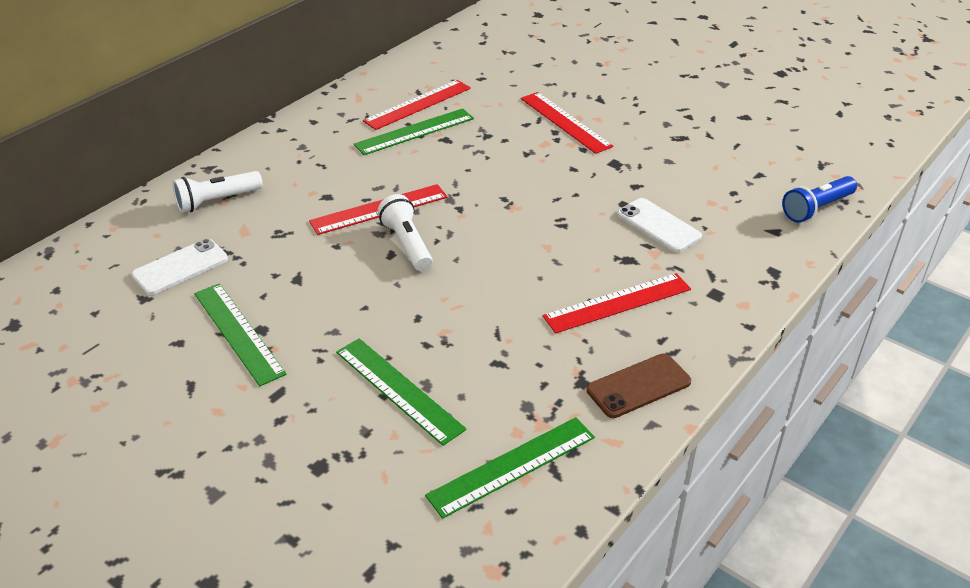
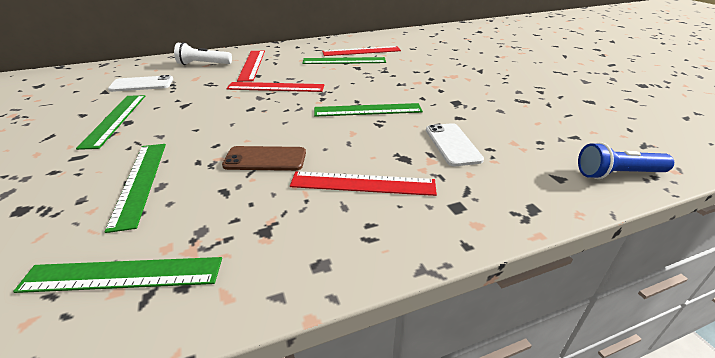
camera: 30 degrees right, 5 degrees down
(407, 244) = (267, 106): white flashlight -> none
(531, 208) = (368, 110): none -> green ruler
(565, 122) = (443, 75): red ruler -> red ruler (252, 65)
(638, 386) = (306, 255): brown phone -> brown phone (265, 159)

